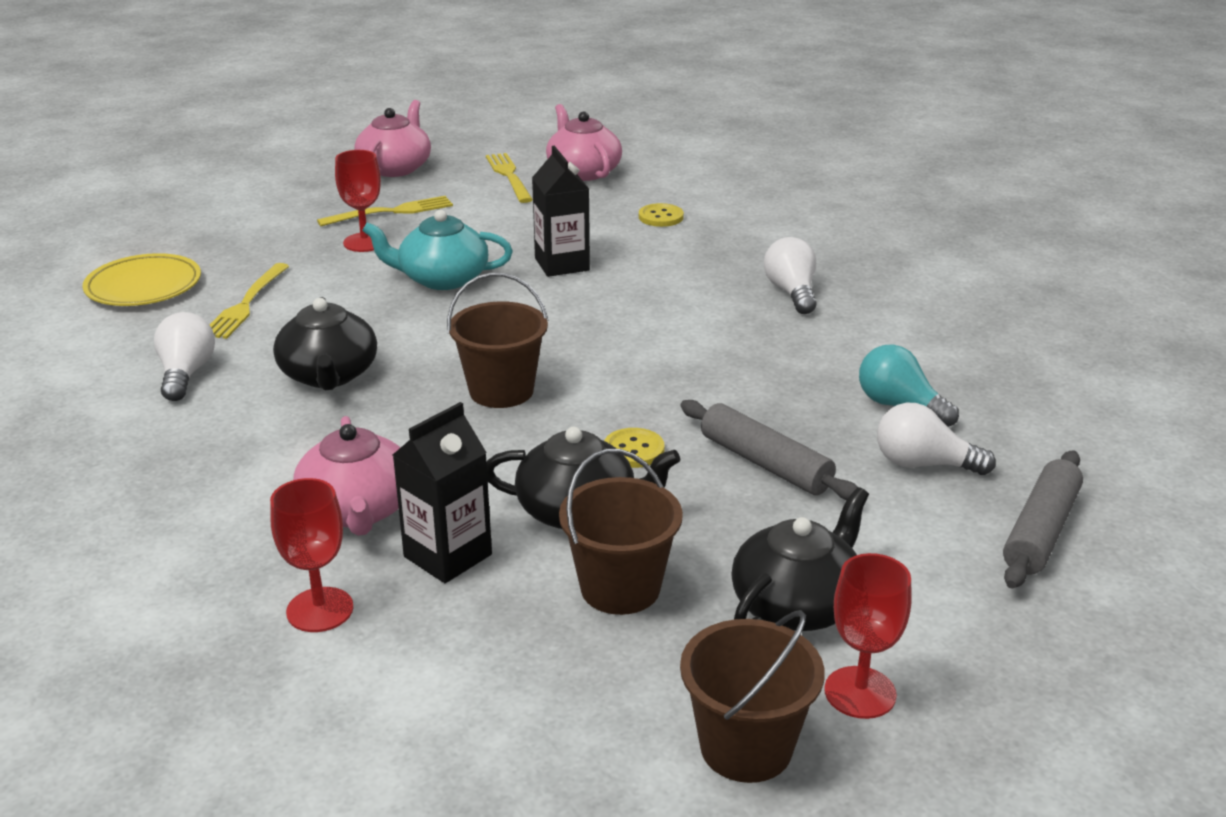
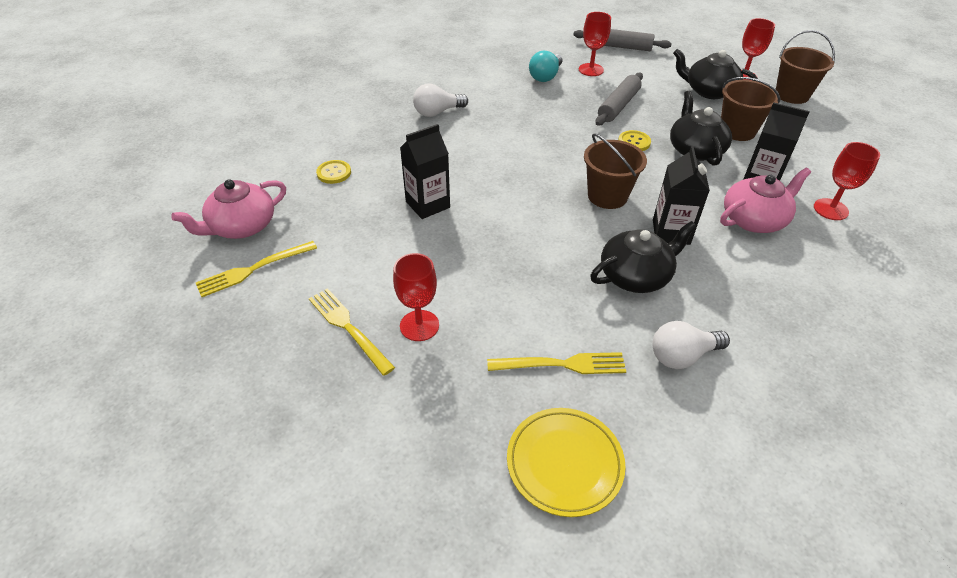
camera: 105 degrees left, 15 degrees up
(387, 423) = (671, 232): none -> black carton
(395, 168) = (231, 360): pink teapot -> none
(442, 279) = (471, 259): turquoise teapot -> none
(923, 464) = (591, 70): white light bulb -> red goblet

